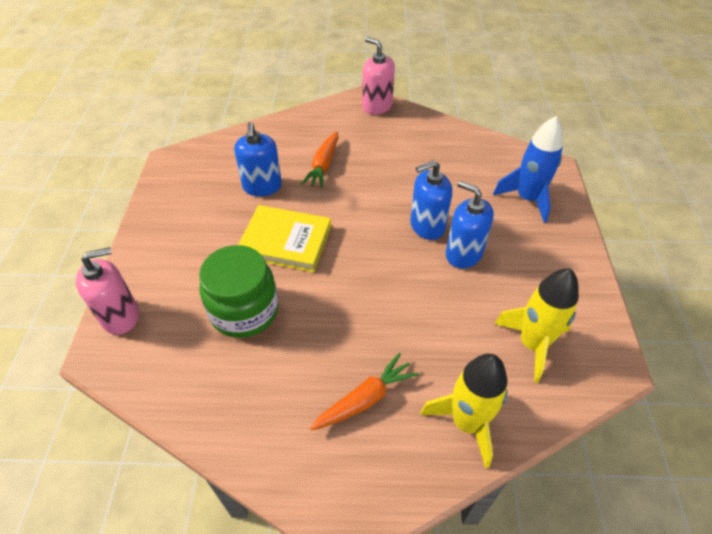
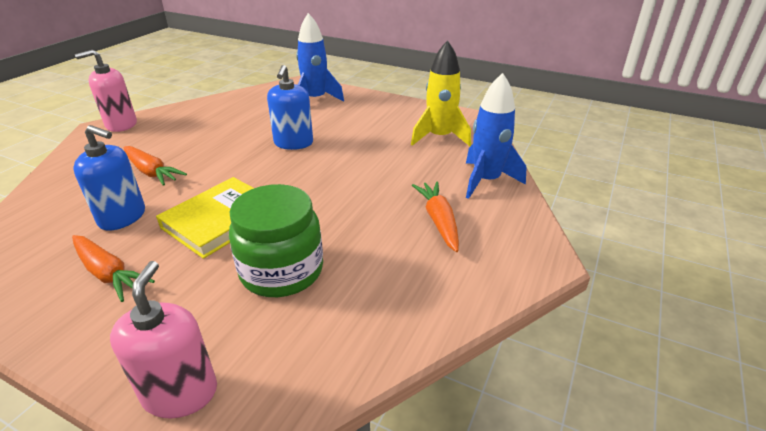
camera: 65 degrees left, 15 degrees down
(204, 218) = (108, 273): none -> orange carrot
(463, 254) = (338, 137): blue soap dispenser -> none
(466, 423) = (486, 181): yellow rocket -> blue rocket

